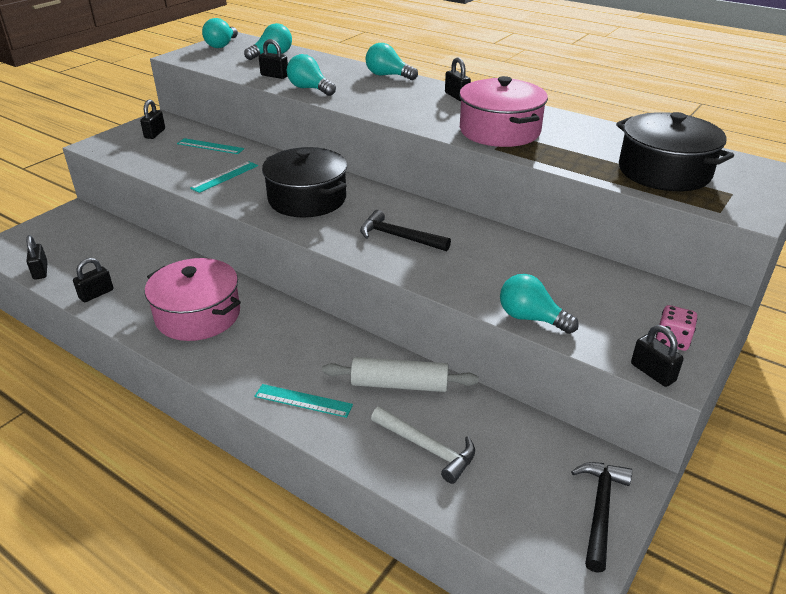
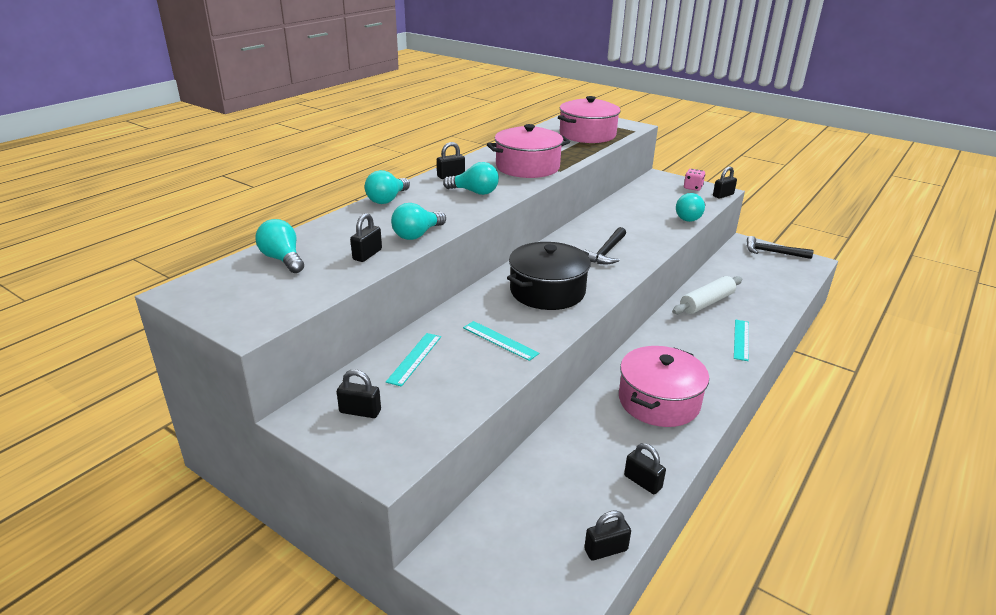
camera: 90 degrees left, 5 degrees down
(222, 45) = (214, 297): turquoise light bulb -> turquoise light bulb (474, 192)
(399, 384) = (706, 302): white rolling pin -> white rolling pin turned 45 degrees clockwise
(427, 448) = (758, 295): white hammer -> none
(664, 171) = (587, 134): black pot -> pink pot

